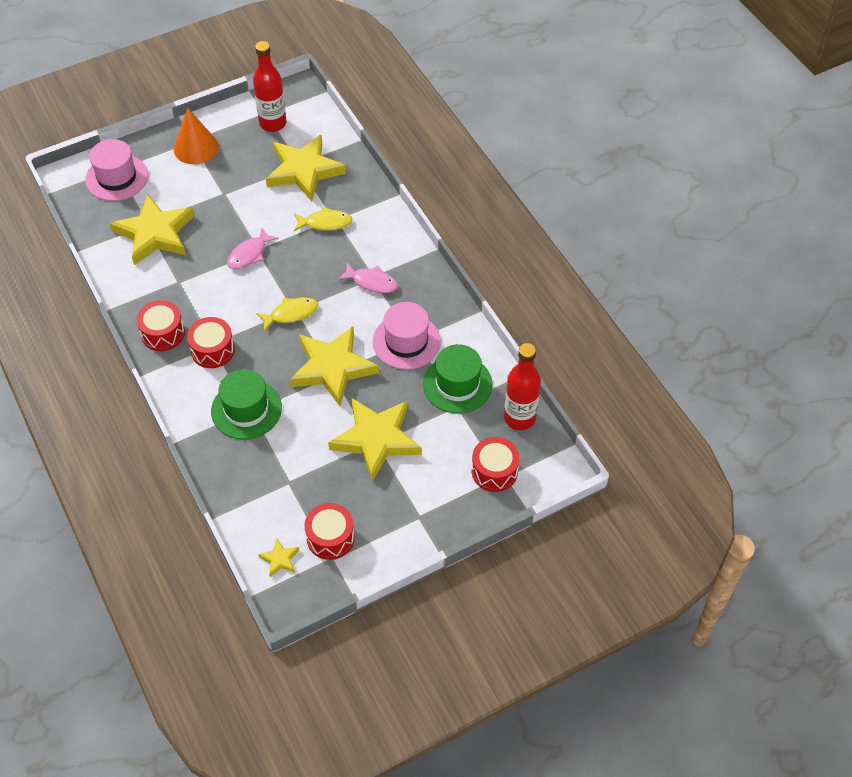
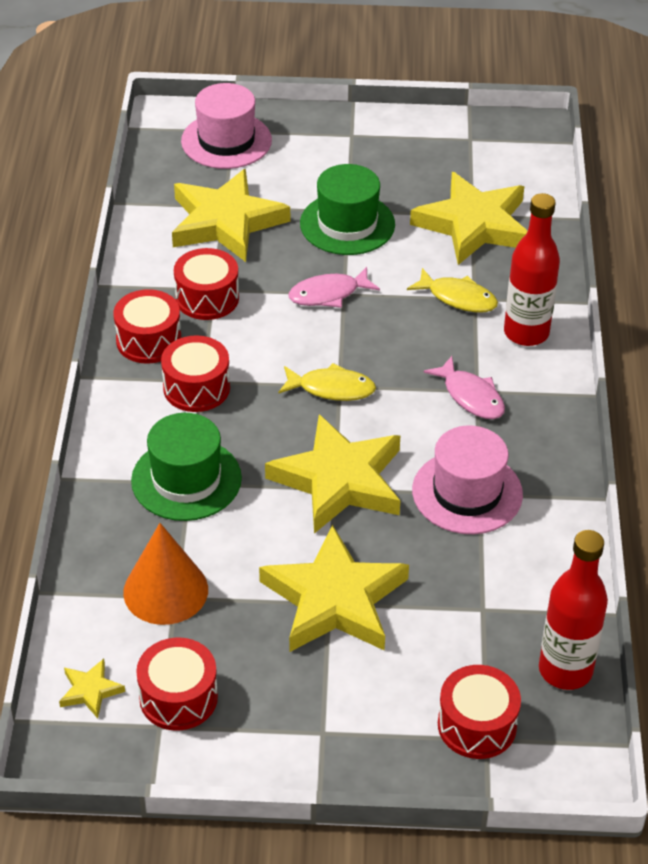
camera: 30 degrees right, 10 degrees down
(179, 289) = (207, 298): none -> red drum
(196, 147) = (350, 144): orange cone -> orange cone (165, 590)
(273, 123) = (471, 154): red bottle -> red bottle (526, 333)
(457, 384) = (502, 581): green hat -> green hat (347, 224)

